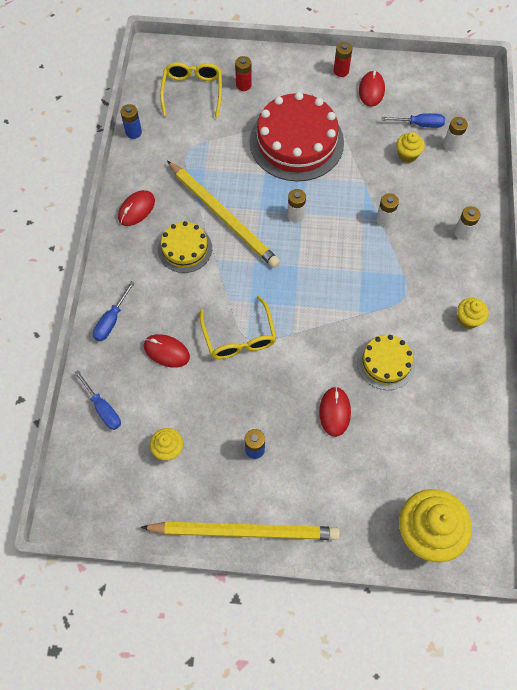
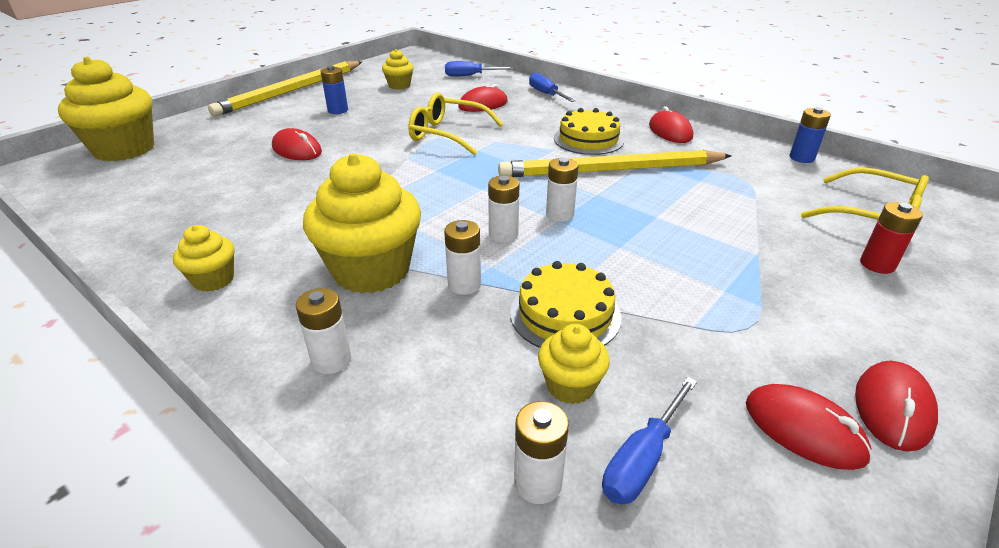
camera: 125 degrees right, 30 degrees down
(296, 142) = (703, 267): red cake -> none
(334, 229) = (503, 235): none -> white battery
(341, 71) = (893, 408): red battery -> red mouse
(386, 362) = (285, 194): yellow cake -> yellow cake (565, 314)
(406, 262) = (371, 270): none -> yellow cupcake

